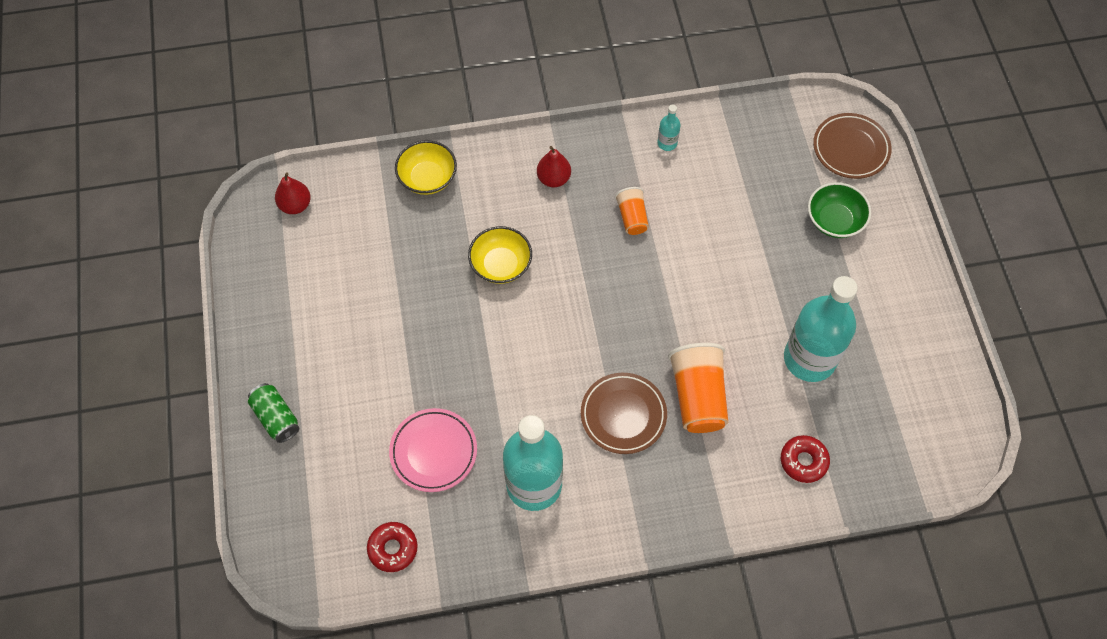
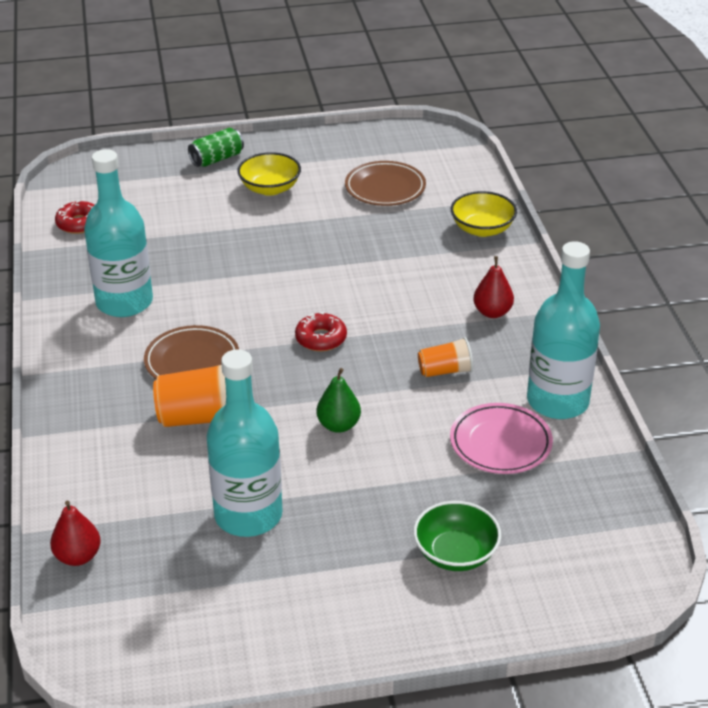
camera: 90 degrees right, 25 degrees down
(295, 205) = (441, 156): red pear -> red pear (78, 556)
(433, 452) = (170, 242): pink plate -> pink plate (500, 443)
(501, 265) = (378, 278): yellow bowl -> yellow bowl (270, 188)
(667, 143) = (557, 401): turquoise bottle -> turquoise bottle, size x2.42
(703, 296) = (338, 425): none -> green pear
(803, 461) = (113, 501): red donut -> red donut (321, 338)
(850, 149) = (579, 580): brown plate -> brown plate (385, 188)

